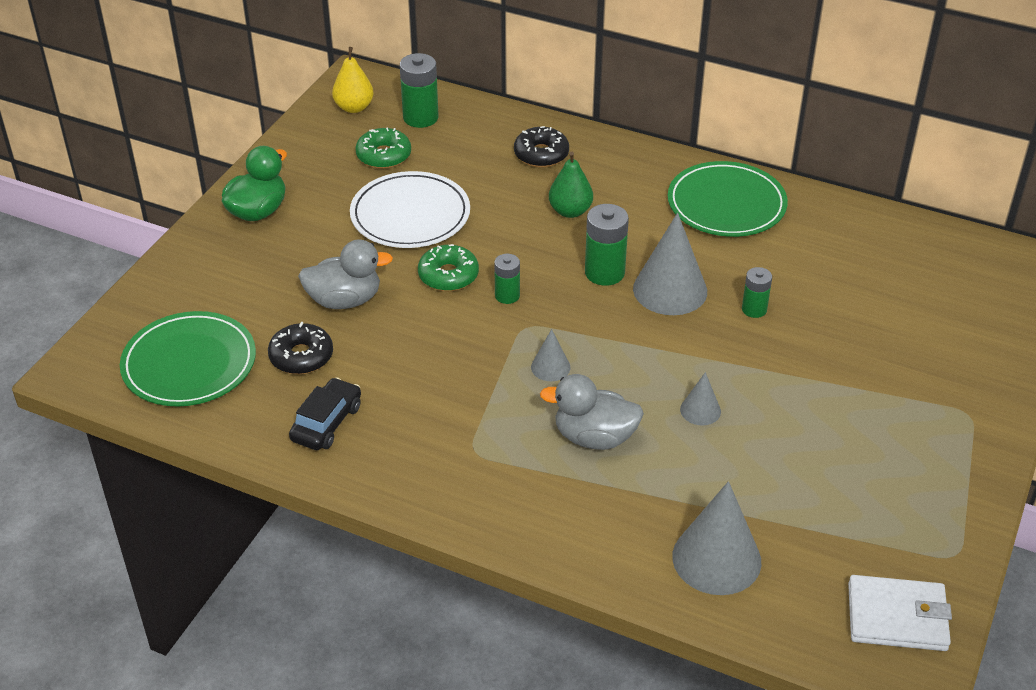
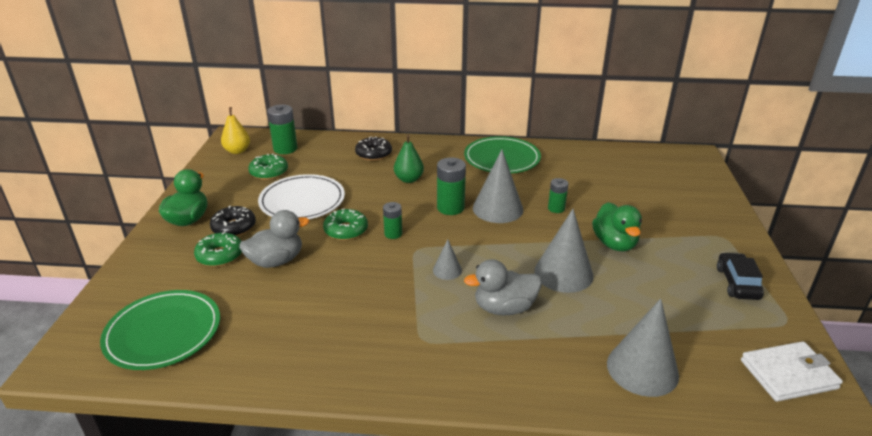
camera: 20 degrees left, 10 degrees down
(280, 275) = (220, 255): none -> green donut
(301, 356) = (257, 306): black donut -> black donut (234, 227)
(326, 423) = (296, 349): black car -> black car (737, 283)
(700, 410) = (563, 273): grey cone -> grey cone, size x1.98
(801, 385) = (614, 244): none -> green duck

